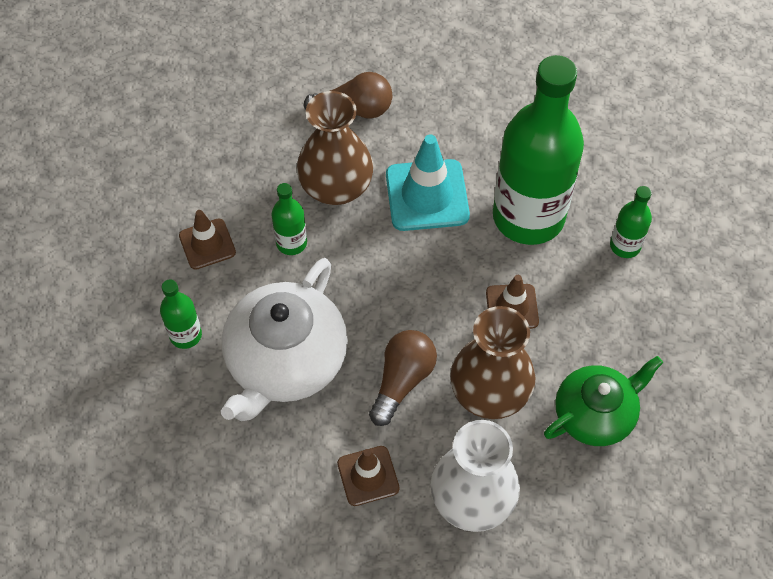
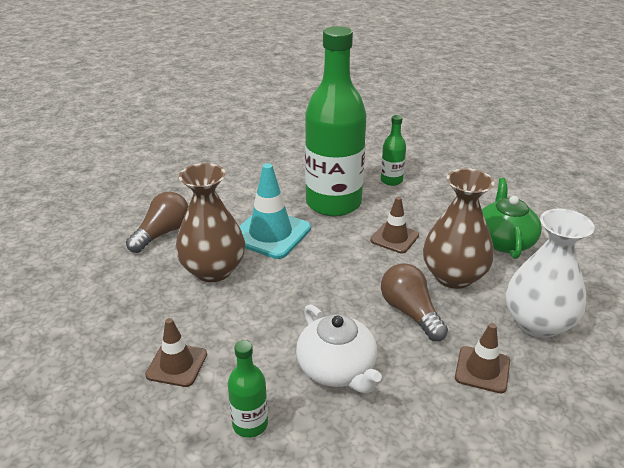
camera: 55 degrees left, 25 degrees down
(285, 361) = (337, 369): white teapot -> white teapot, size x0.66
(291, 243) = (233, 314): green bottle -> none

